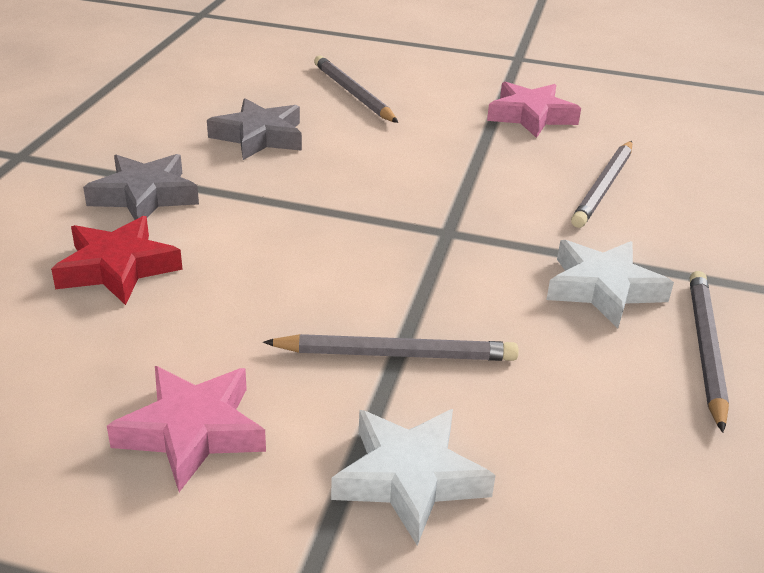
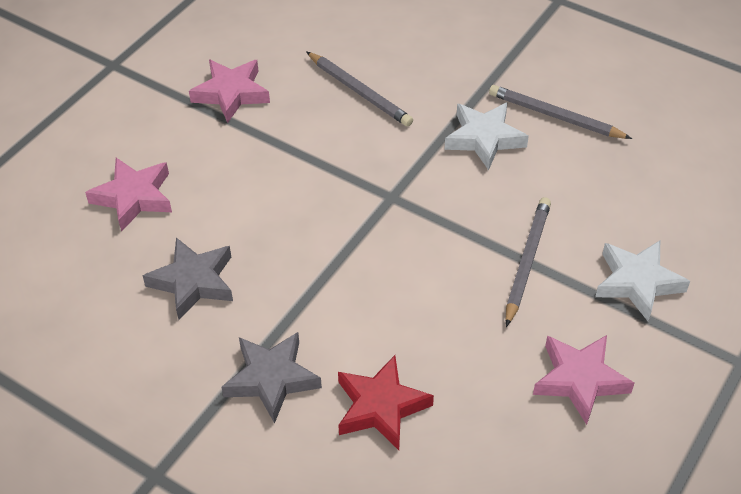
camera: 70 degrees left, 15 degrees up
(353, 93) = (134, 197): grey pencil -> pink star

